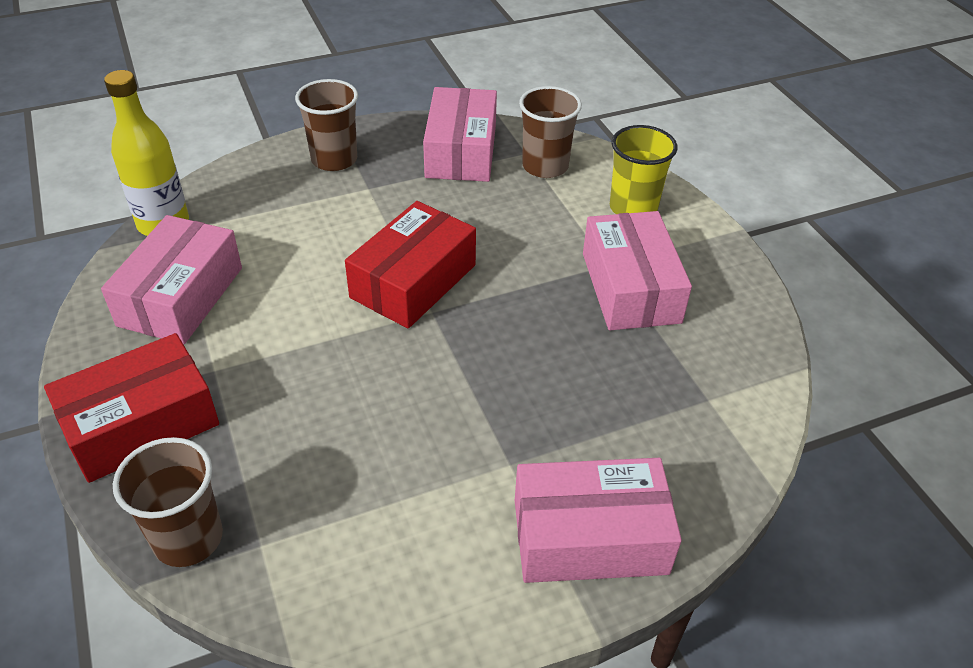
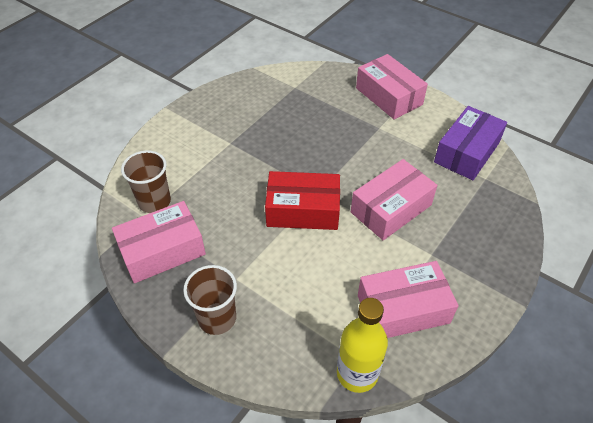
camera: 120 degrees left, 5 degrees up
(141, 424) = (485, 259): red box -> none
(188, 538) = (507, 201): brown cup -> none
(340, 563) = (467, 152): none -> purple box
(630, 287) = (242, 129): pink box -> pink box (391, 208)
(633, 208) = (173, 150): yellow cup -> none

